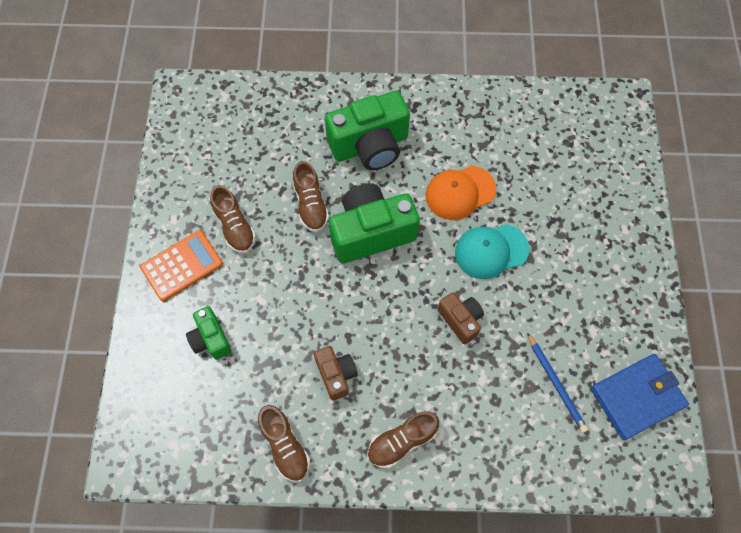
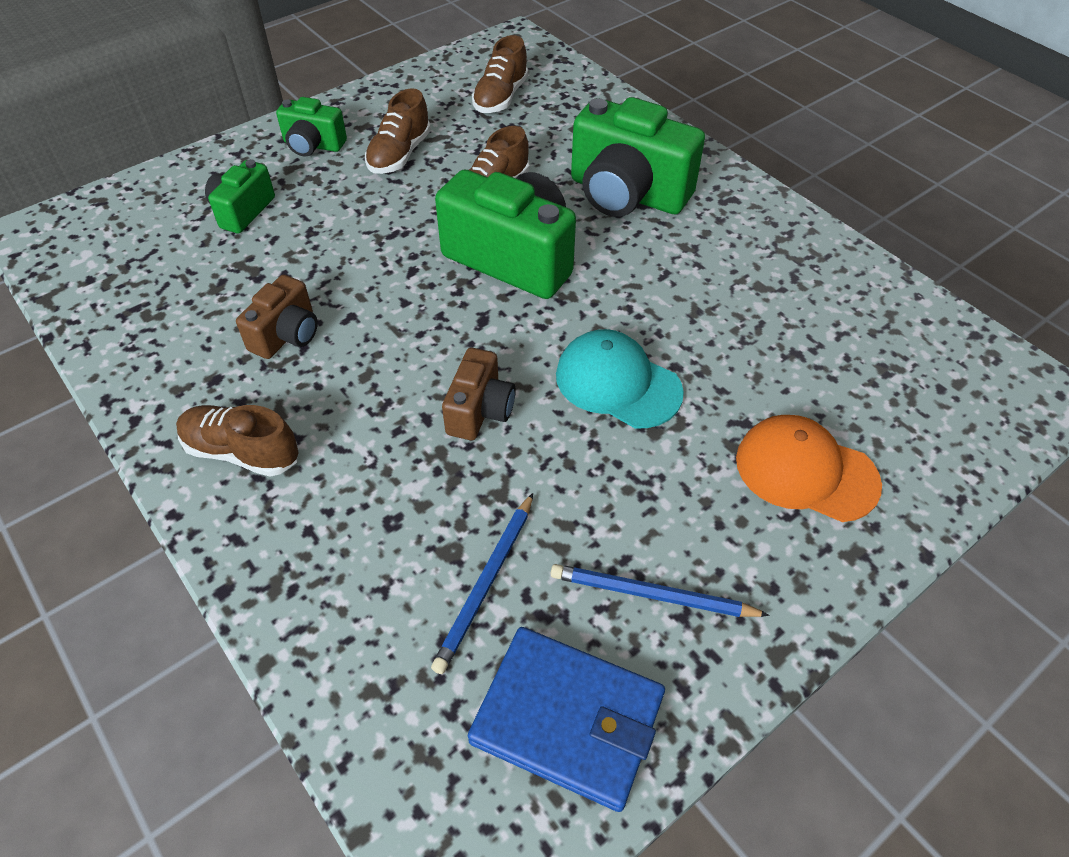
camera: 50 degrees right, 15 degrees down
(182, 265) = (313, 145): orange calculator -> green camera
(285, 446) = (150, 343): brown shoe -> brown shoe (500, 97)
(460, 193) = (665, 304): orange cap -> orange cap (806, 471)
(607, 325) = (652, 595): none -> blue pencil

